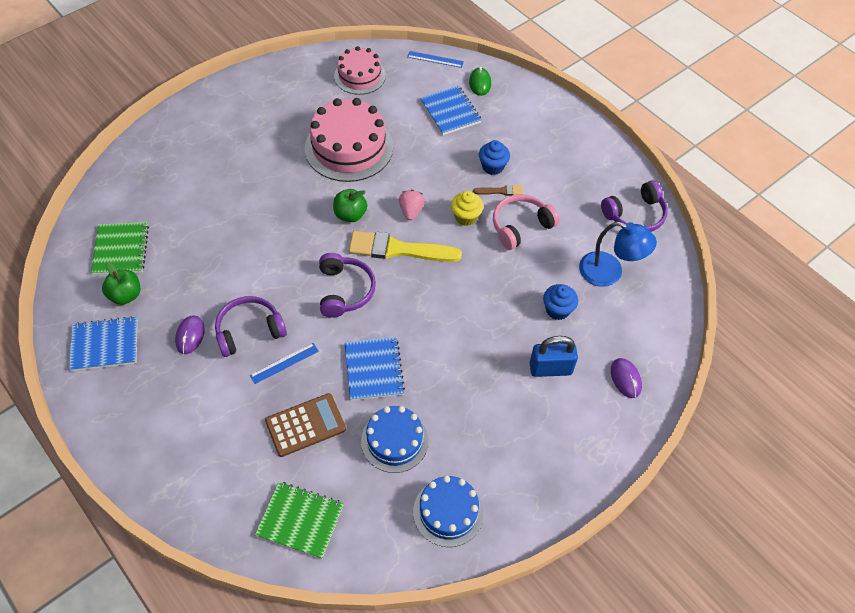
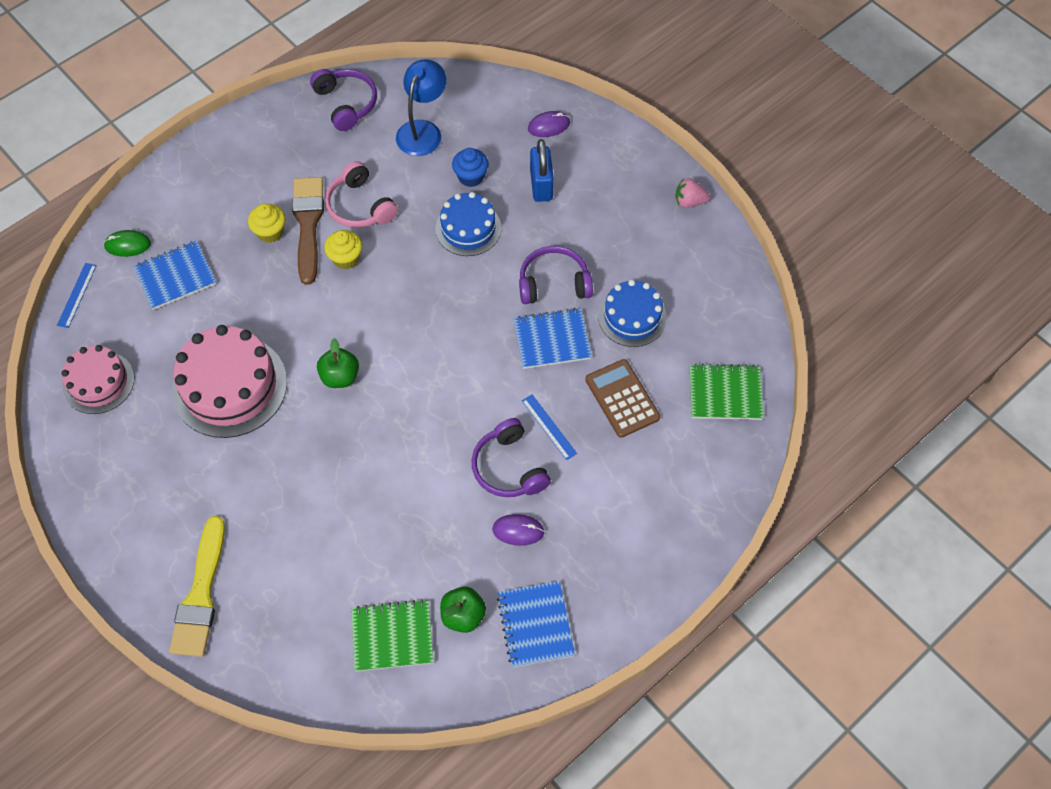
camera: 90 degrees left, 5 degrees up
(300, 520) = (725, 393): green notebook -> green notebook turned 75 degrees clockwise
(344, 291) = (451, 375): purple headphones -> purple headphones (553, 283)
(398, 249) = (392, 324): yellow brush -> yellow brush (201, 594)
(411, 211) = (336, 313): pink strawberry -> pink strawberry (689, 202)
(448, 512) = (701, 270): blue cake -> blue cake (468, 228)
(492, 167) = (270, 232): blue cupcake -> yellow cupcake
(501, 191) = (308, 224): brown brush -> brown brush, size x2.15

